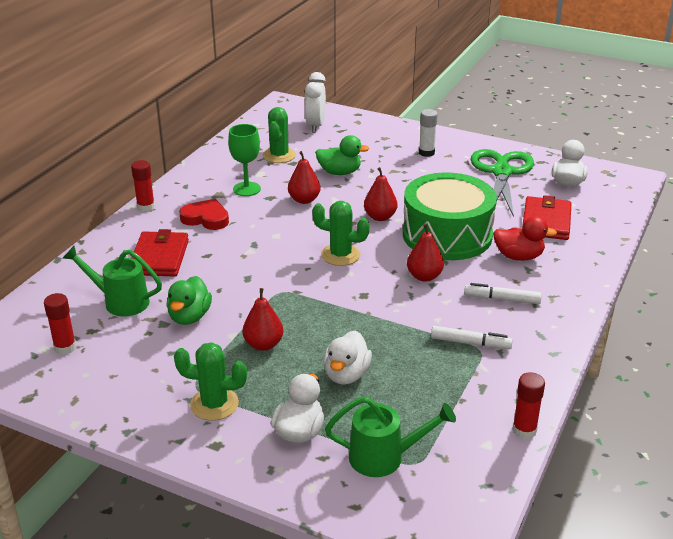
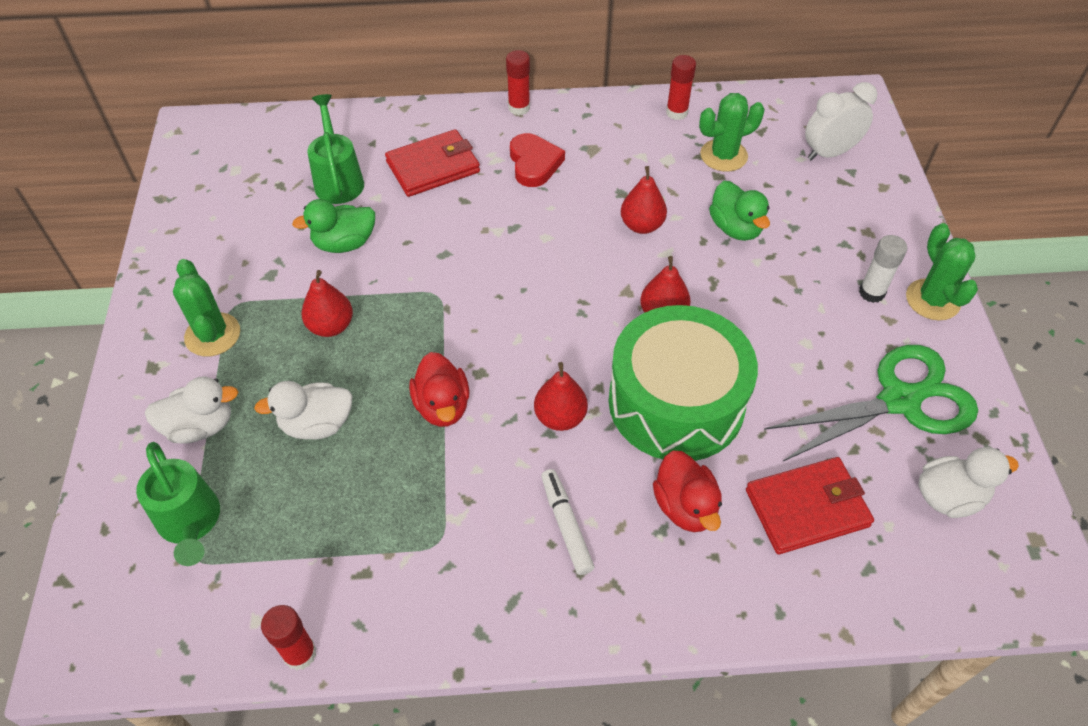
camera: 60 degrees right, 20 degrees up
(65, 347) = (244, 182): red glue stick -> red glue stick (676, 112)
(246, 189) = (622, 165): green goblet -> none
(340, 255) = (548, 314): green cactus -> green cactus (932, 300)
(377, 317) = (442, 406): none -> red duck
(470, 343) = (446, 525): white marker -> none

